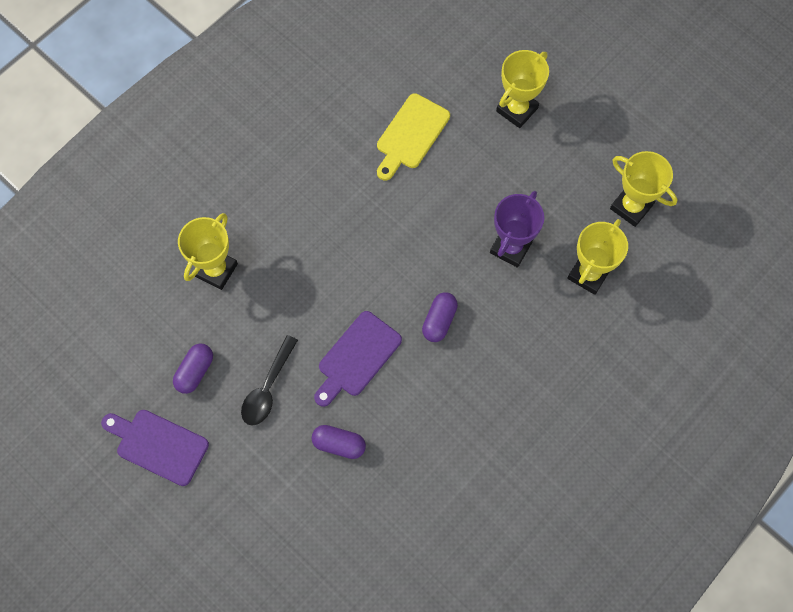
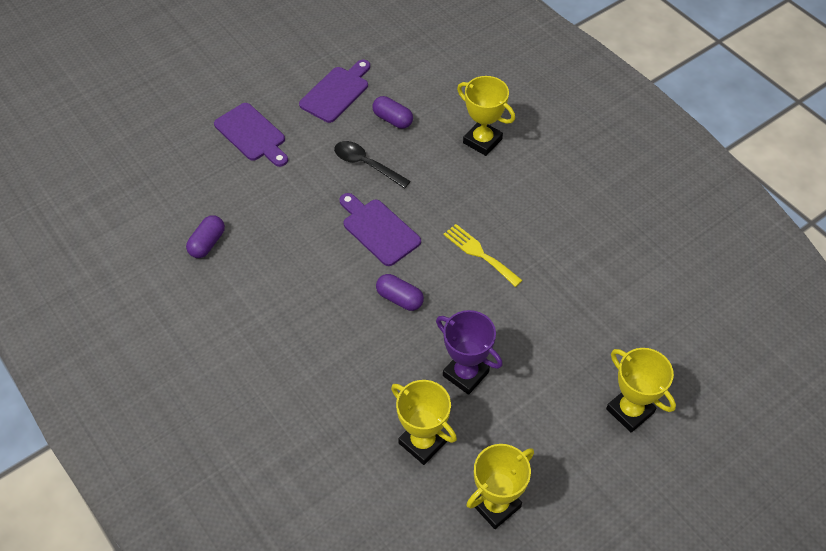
camera: 100 degrees right, 15 degrees down
(239, 530) = (252, 134): none -> purple cutting board
(339, 444) = (303, 207): purple capsule -> purple capsule (207, 243)
(369, 253) = (479, 253): none -> yellow fork
(410, 135) = (606, 306): yellow cutting board -> none

